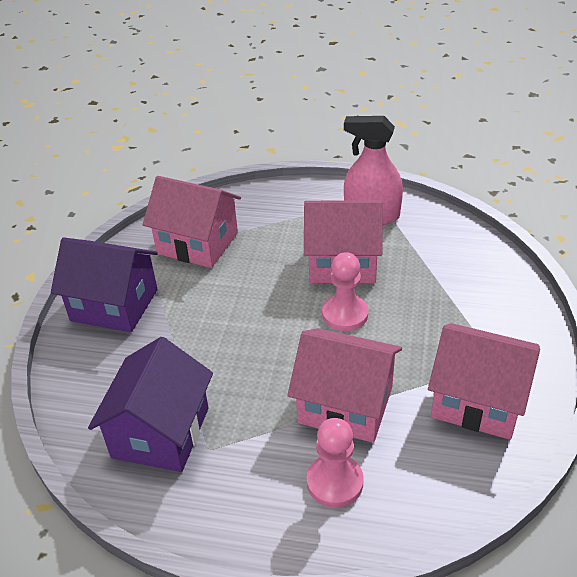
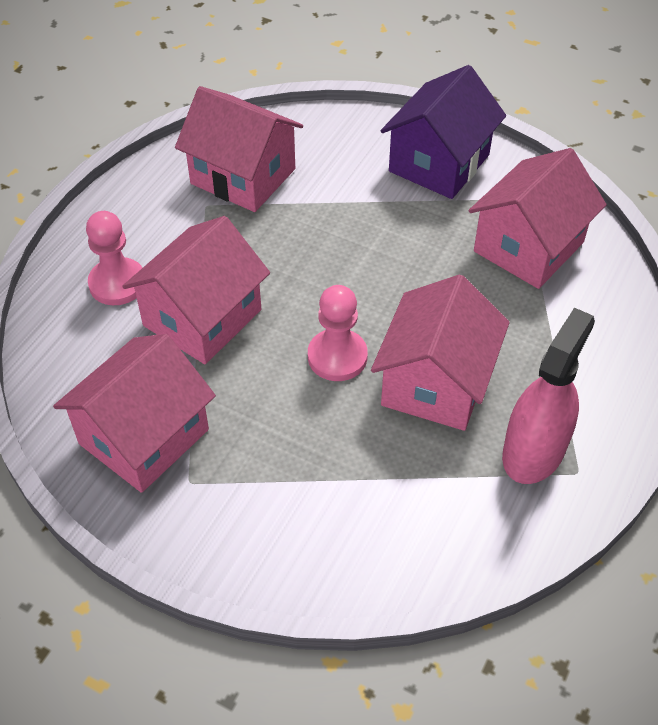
camera: 105 degrees right, 10 degrees up
(161, 432) = (243, 176): purple house -> pink house

